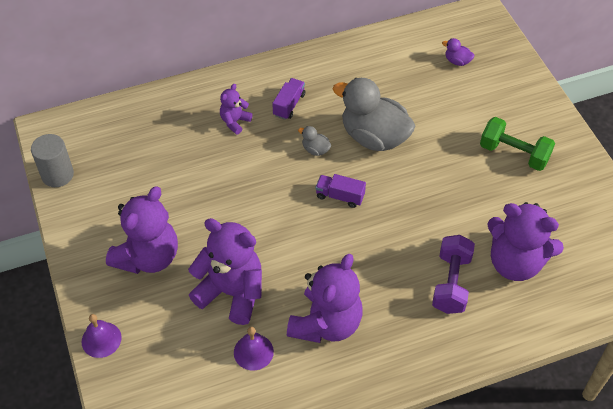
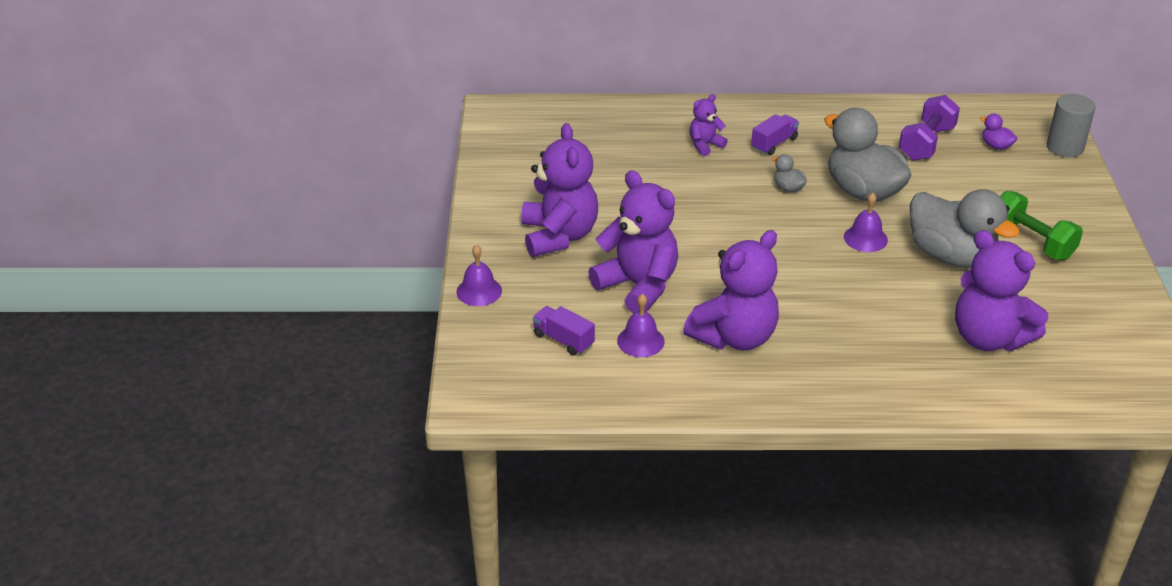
camera: 20 degrees right, 15 degrees down
(57, 175) = (491, 148): grey cylinder -> grey cylinder (1065, 147)
(148, 257) = (559, 236): purple teddy bear -> purple teddy bear turned 60 degrees counterclockwise
(340, 196) = (799, 233): purple truck -> purple truck (563, 340)
(392, 186) = (865, 238): none -> purple bell
(451, 283) = (900, 337): purple dumbbell -> purple dumbbell (926, 143)
(461, 186) = (951, 256): none -> grey duck

